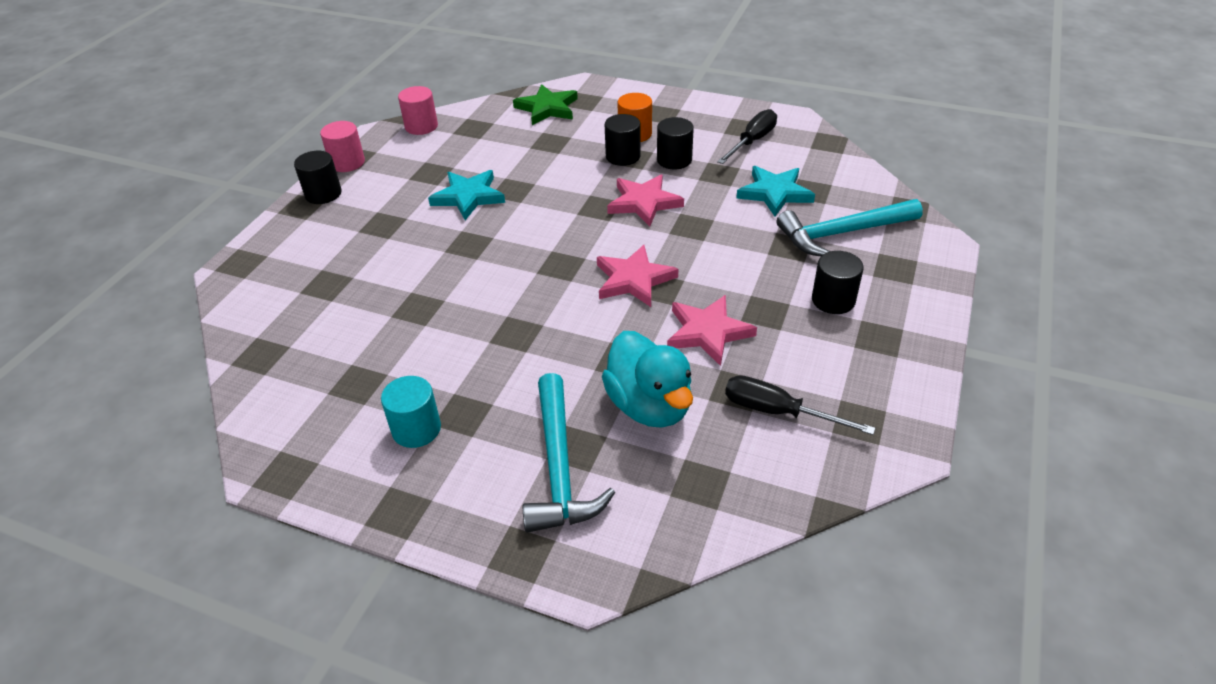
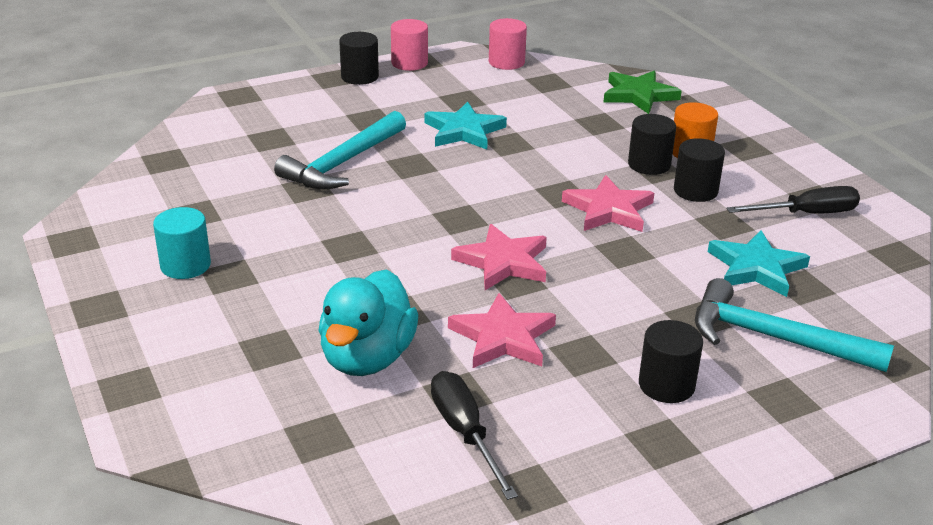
camera: 40 degrees right, 10 degrees down
(559, 467) = (237, 353): turquoise hammer -> turquoise hammer (343, 163)

